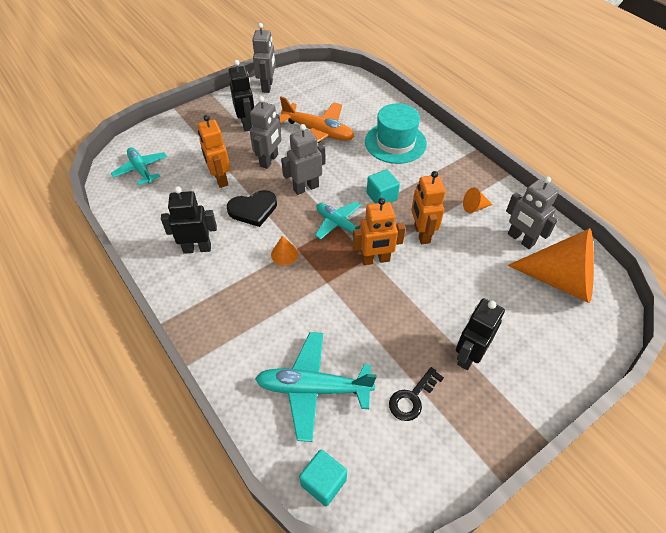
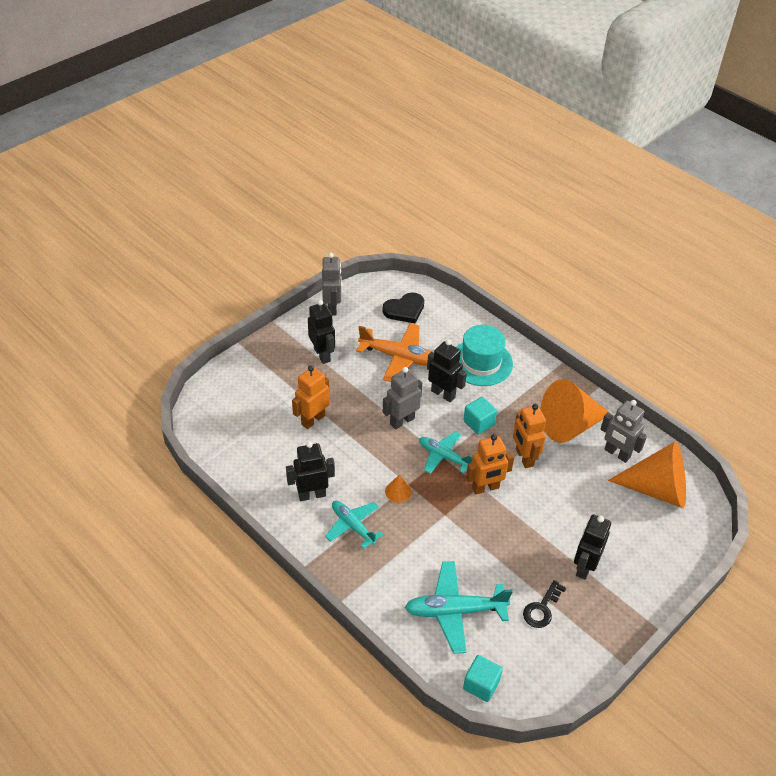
camera: 10 degrees left, 5 degrees down
(141, 169) = (227, 417): turquoise plane -> turquoise plane (353, 526)
(220, 179) = (313, 420): orange robot -> orange robot turned 75 degrees clockwise
(253, 209) = (355, 449): black heart -> black heart (404, 310)
(269, 160) = (357, 394): grey robot -> none
(352, 167) = (443, 394): none -> black robot
(474, 207) = (569, 425): orange cone -> orange cone, size x2.50

